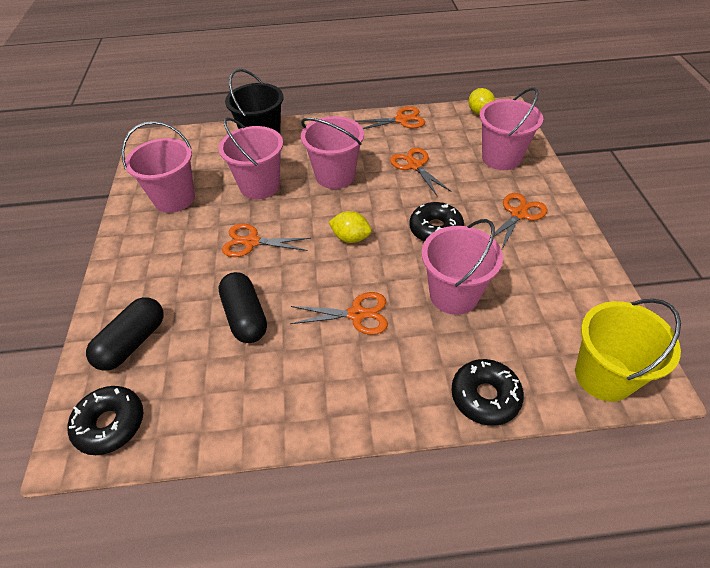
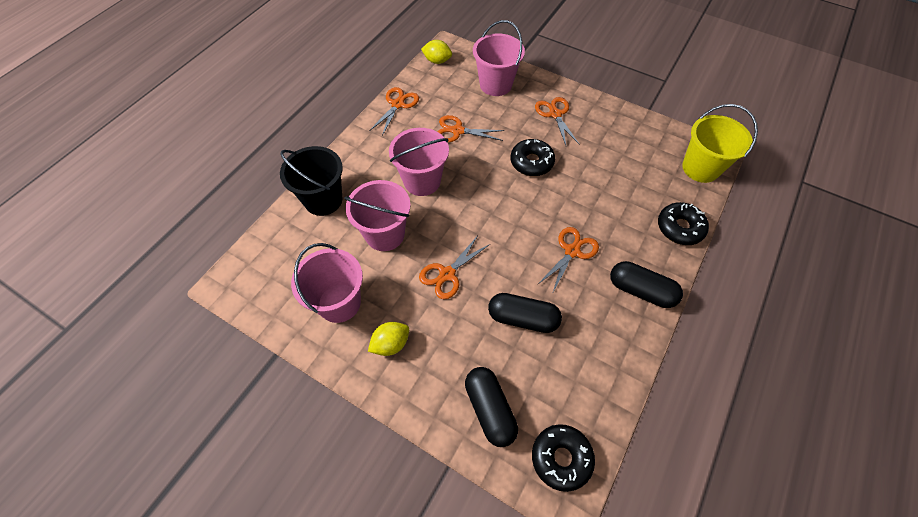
camera: 55 degrees left, 10 degrees up
(350, 238) = (498, 212): yellow lemon -> yellow lemon (391, 344)
(359, 399) = (641, 290): none -> black capsule
(454, 295) = (595, 191): pink bucket -> none

